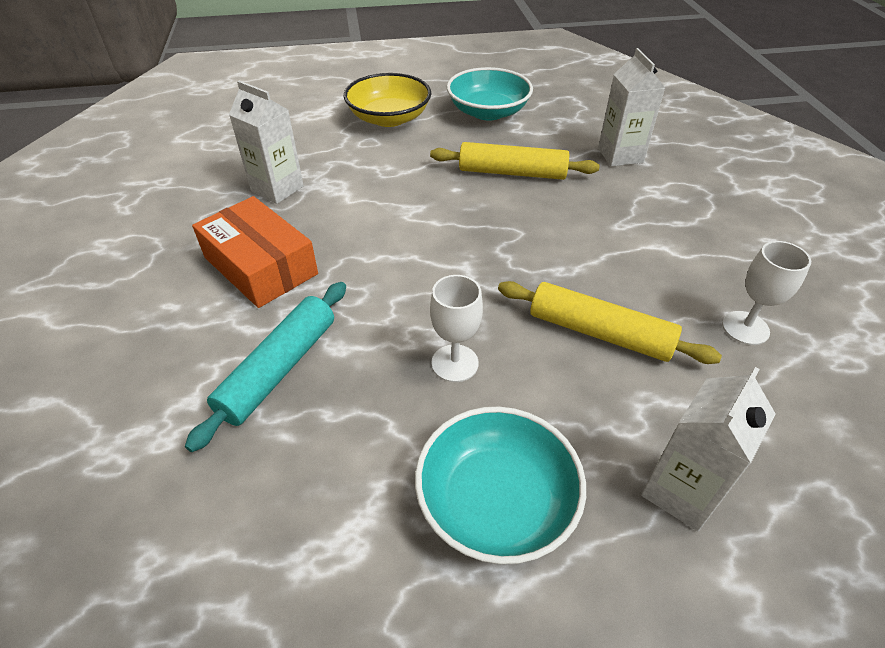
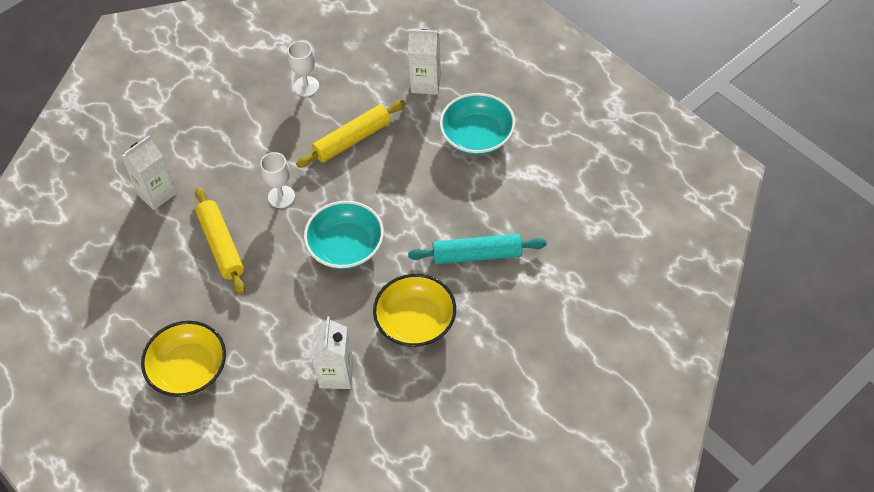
camera: 120 degrees left, 10 degrees up
(260, 265) = (415, 322): orange box -> yellow bowl
(455, 363) = (417, 187): white goblet -> white goblet (281, 197)
(488, 112) = (135, 305): turquoise bowl -> turquoise bowl (346, 247)
(600, 333) = (352, 139): yellow rolling pin -> yellow rolling pin turned 60 degrees clockwise

